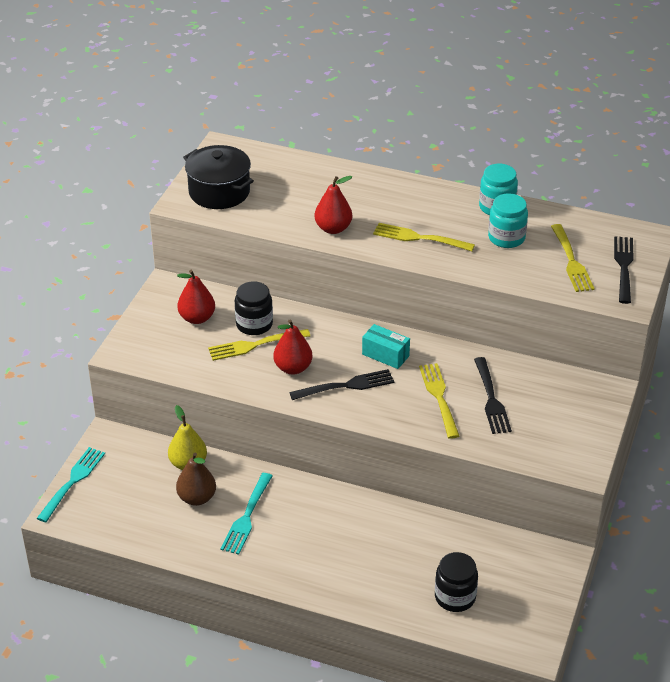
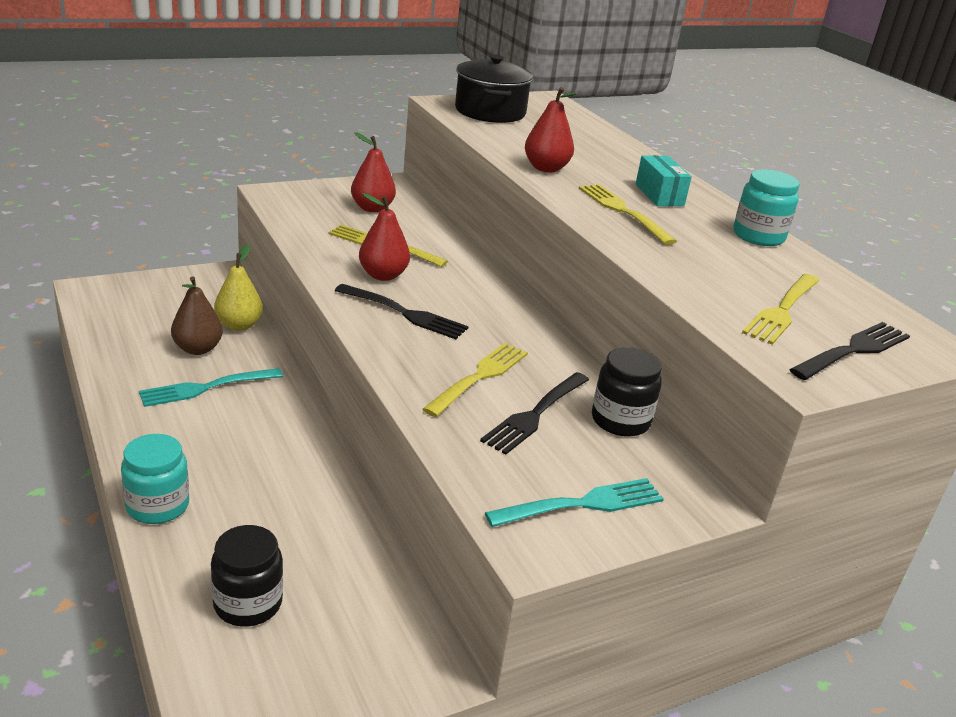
camera: 40 degrees right, 10 degrees down
(72, 482) = (140, 280): turquoise fork -> turquoise fork (581, 505)
(254, 324) = (410, 235): black jar -> black jar (620, 420)
(385, 355) = (487, 318): turquoise box -> turquoise box (659, 195)
(506, 238) = (727, 257): turquoise jar -> turquoise jar (158, 506)

